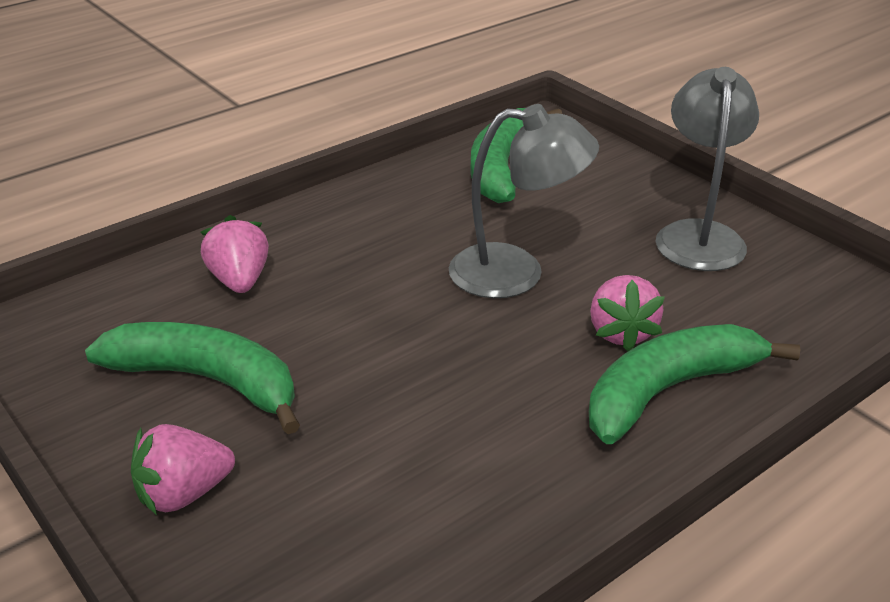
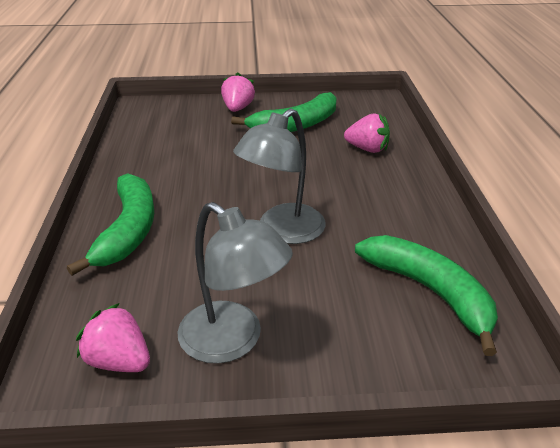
camera: 125 degrees right, 0 degrees up
(621, 332) = (186, 240): pink strawberry -> pink strawberry (119, 361)

